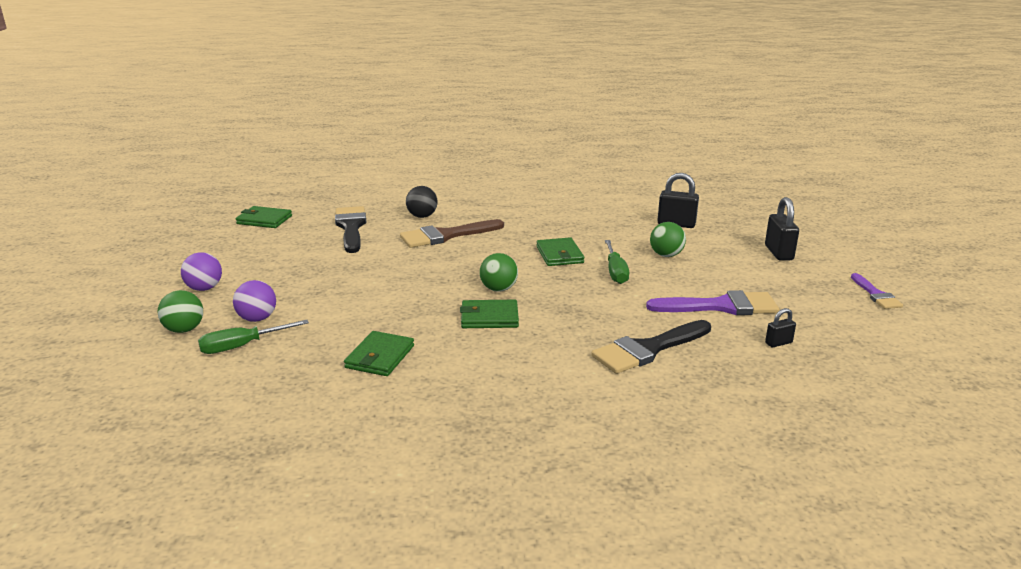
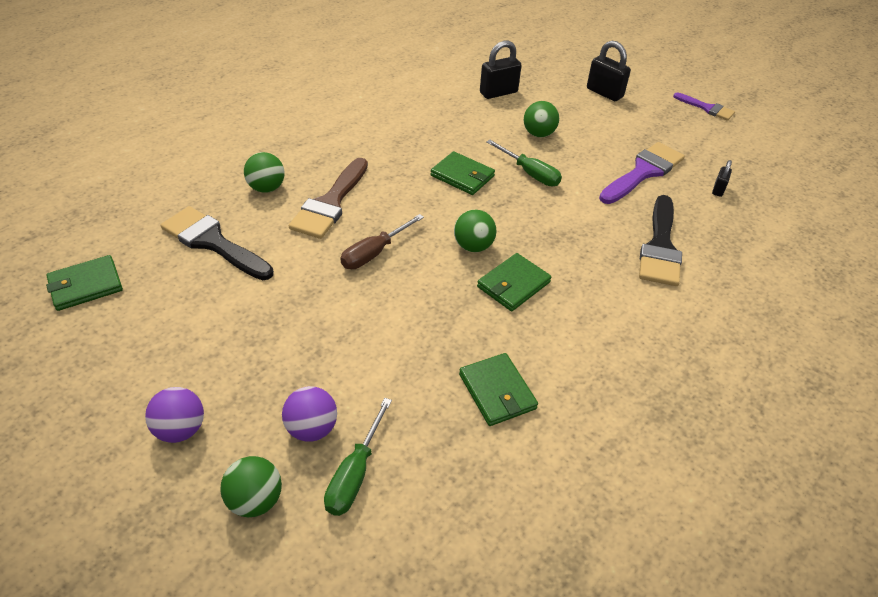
camera: 45 degrees left, 20 degrees up
(422, 216) = (267, 188): black ball -> green ball
(429, 266) = (374, 253): none -> brown screwdriver

